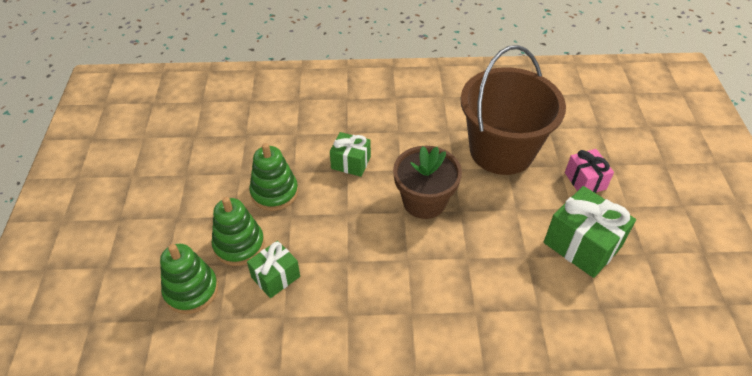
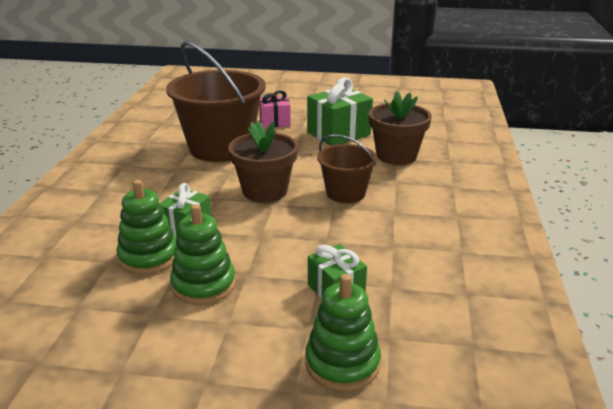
camera: 80 degrees left, 20 degrees down
(239, 245) = (279, 318): green stacking toy -> green stacking toy (149, 257)
(438, 267) = (346, 193): none -> brown bucket
(545, 309) = (396, 155): none -> brown flower pot

